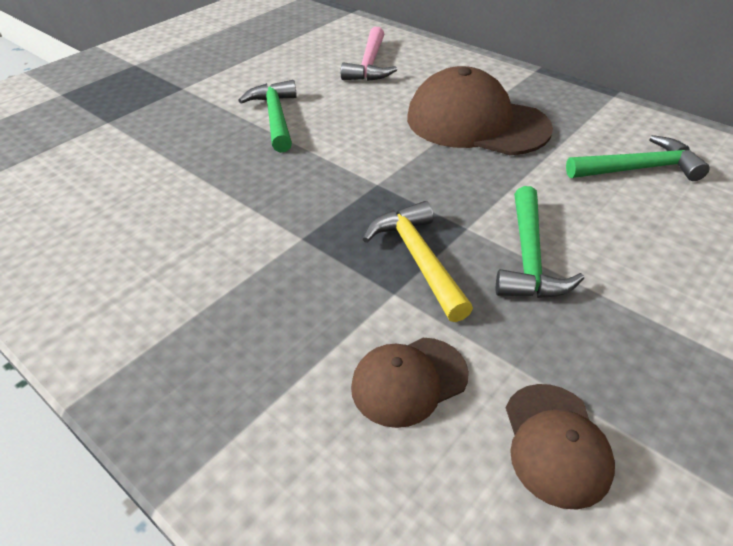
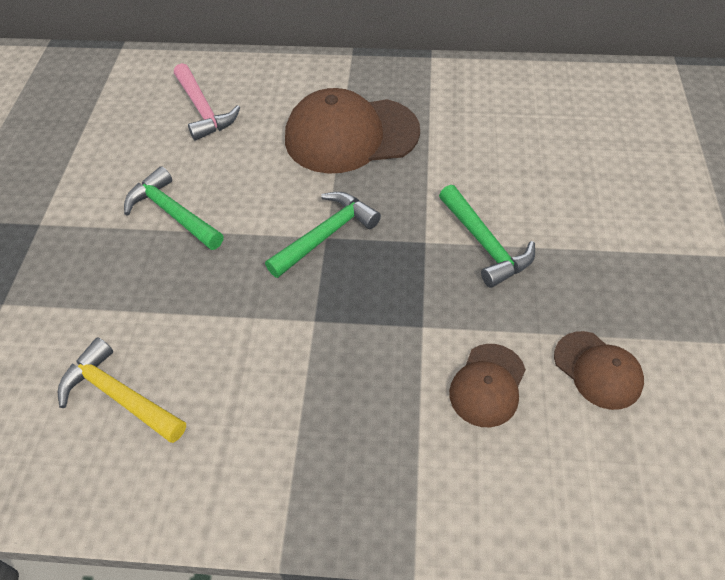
camera: 35 degrees left, 10 degrees up
(418, 259) = (415, 288): yellow hammer -> yellow hammer (119, 395)
(638, 169) = (497, 125): green hammer -> green hammer (326, 235)

